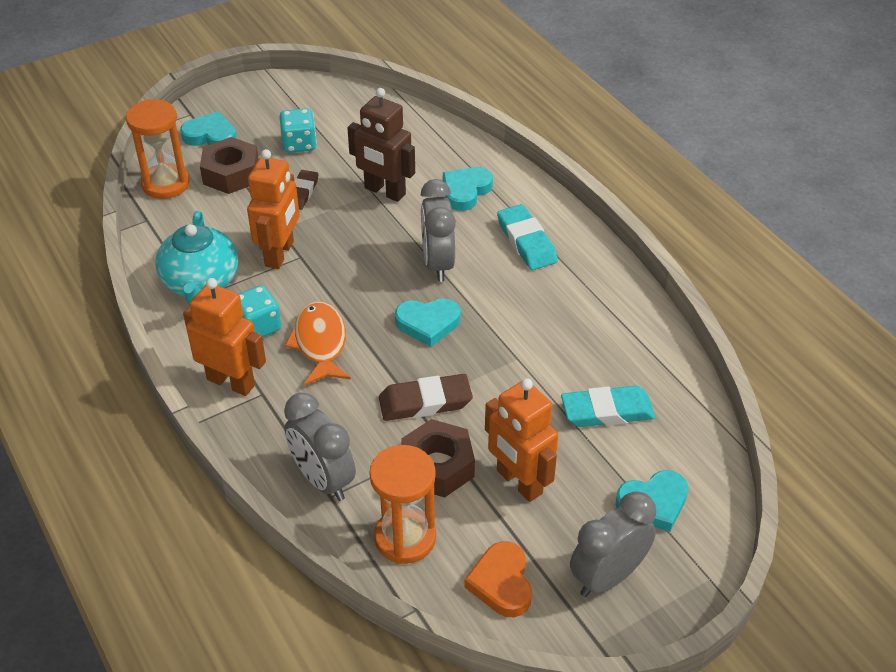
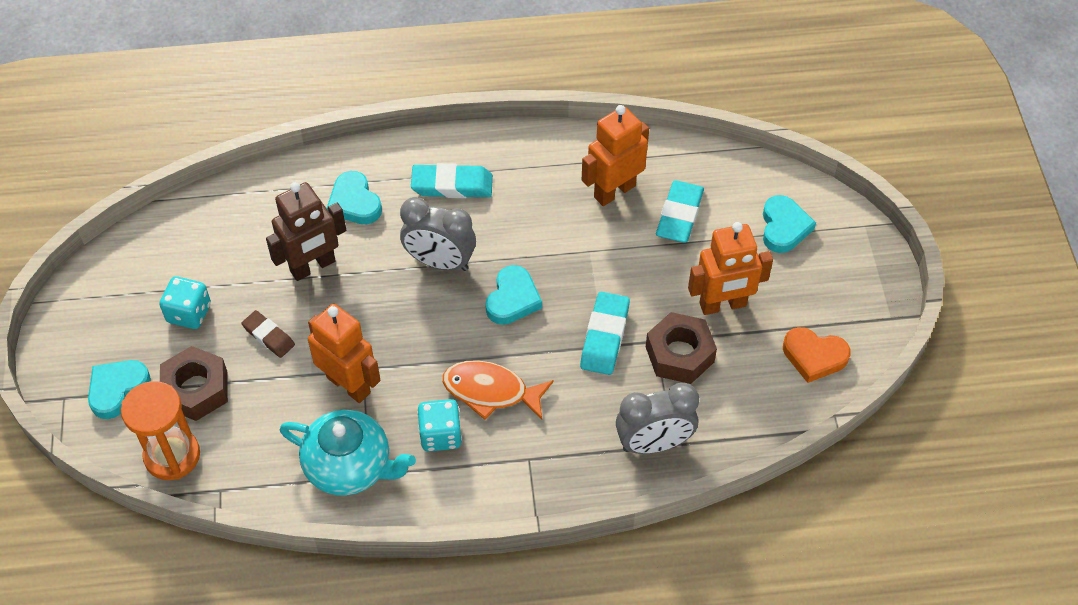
camera: 65 degrees left, 10 degrees up
(231, 382) = (501, 480): orange robot -> orange robot (614, 191)
(405, 538) = (742, 405): orange hourglass -> none
(425, 402) = (605, 336): brown eraser -> turquoise eraser
(607, 576) = (837, 286): grey clock -> none

